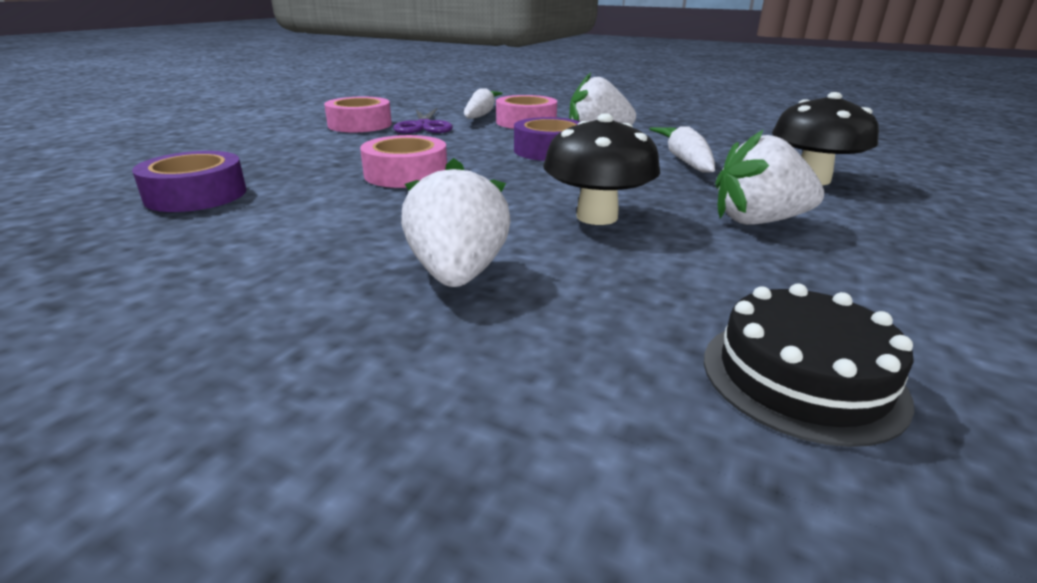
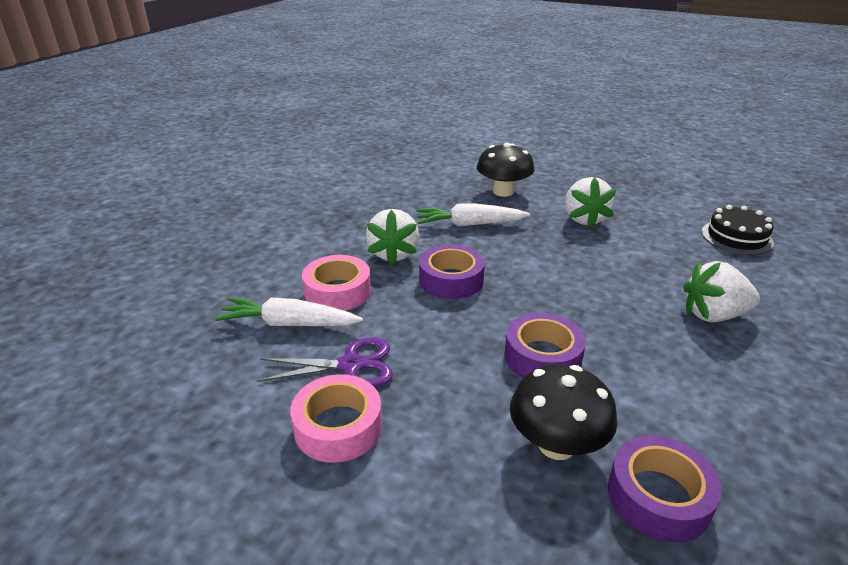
camera: 90 degrees left, 5 degrees up
(406, 174) = (542, 356): pink tape -> purple tape
(596, 217) = (602, 267): black mushroom -> black mushroom (556, 445)

